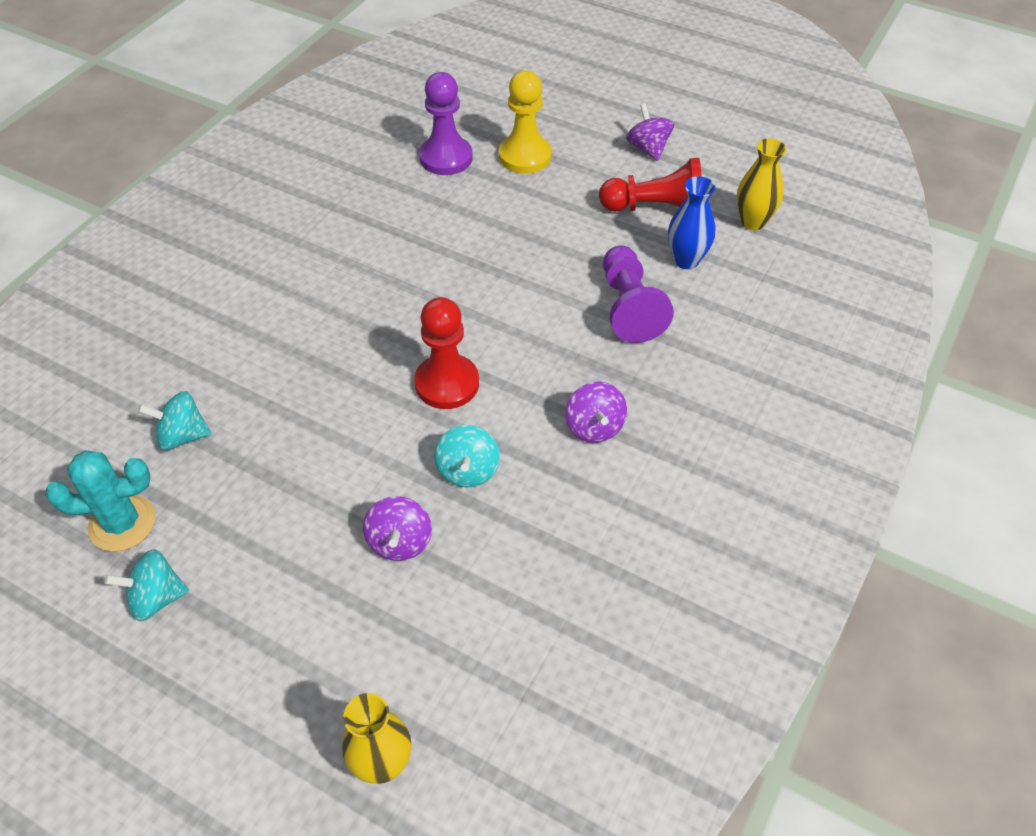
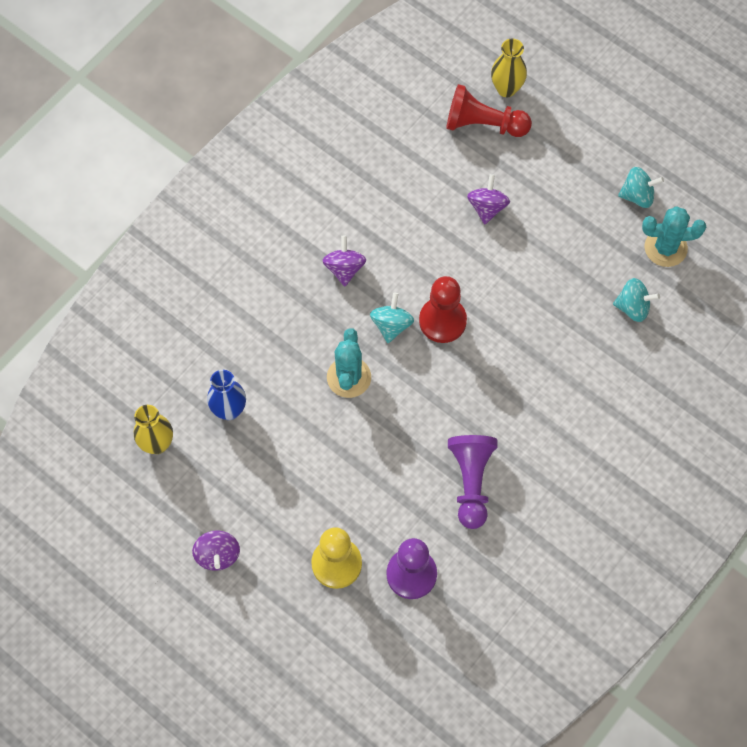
camera: 170 degrees left, 15 degrees up
(468, 470) = (437, 249): turquoise spinning top -> turquoise spinning top (391, 325)
(554, 308) = (349, 377): none -> turquoise cactus
(629, 307) = (290, 369): purple pawn -> purple pawn (471, 482)
(655, 208) = (235, 475): red pawn -> red pawn (483, 124)

